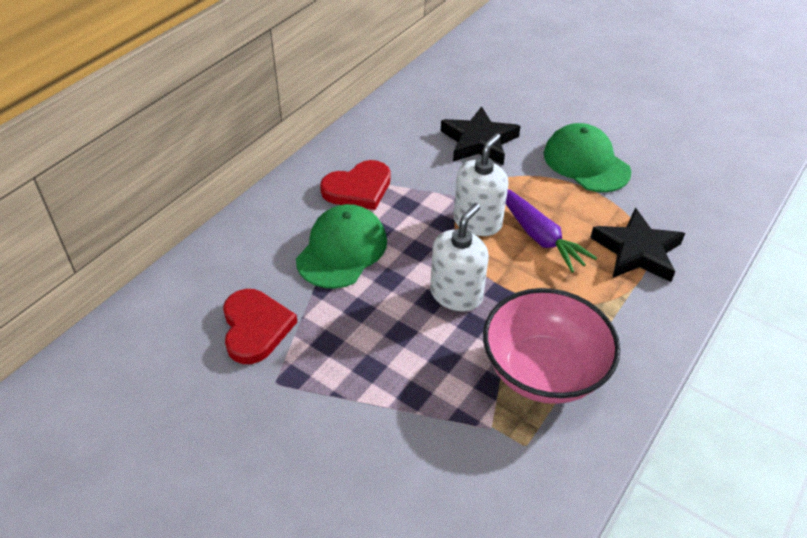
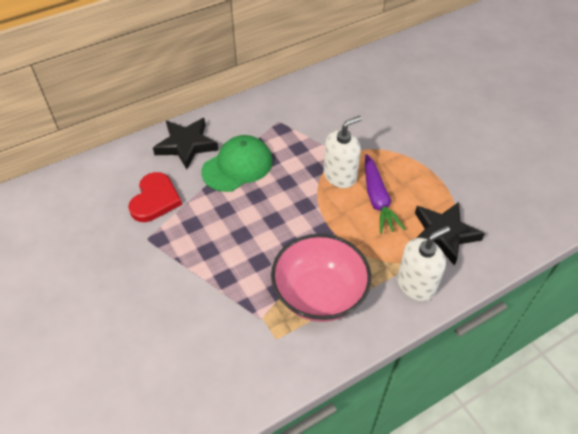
camera: 25 degrees right, 5 degrees up
(358, 188) = (273, 127): red heart -> none
(456, 294) = (293, 221): white soap dispenser -> white soap dispenser (416, 284)
(479, 142) = (378, 117): black star -> black star (186, 145)
(586, 162) = (448, 156): green cap -> none

